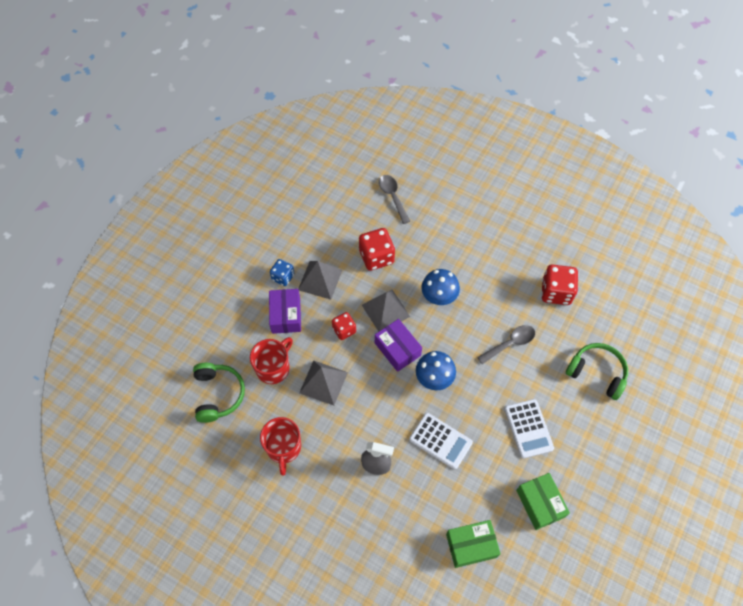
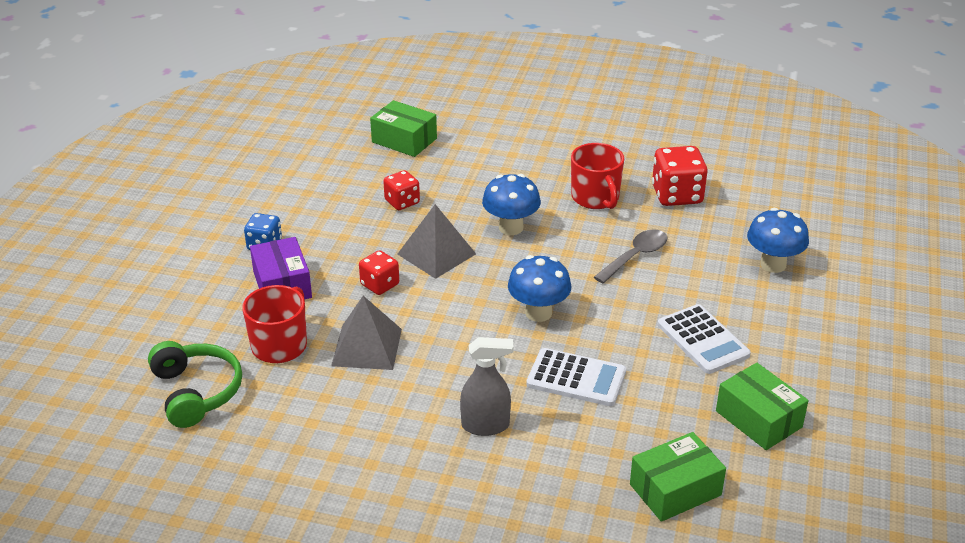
camera: 15 degrees left, 25 degrees down
(283, 448) = (326, 434): red mug -> red mug (596, 198)
(320, 280) = (324, 238): grey pyramid -> none
(376, 257) = (402, 202): red dice -> red dice, size x0.62
(393, 197) = (404, 140): grey spoon -> green box
(397, 349) = (470, 291): purple box -> none
(597, 373) = (773, 264): green headphones -> blue mushroom

